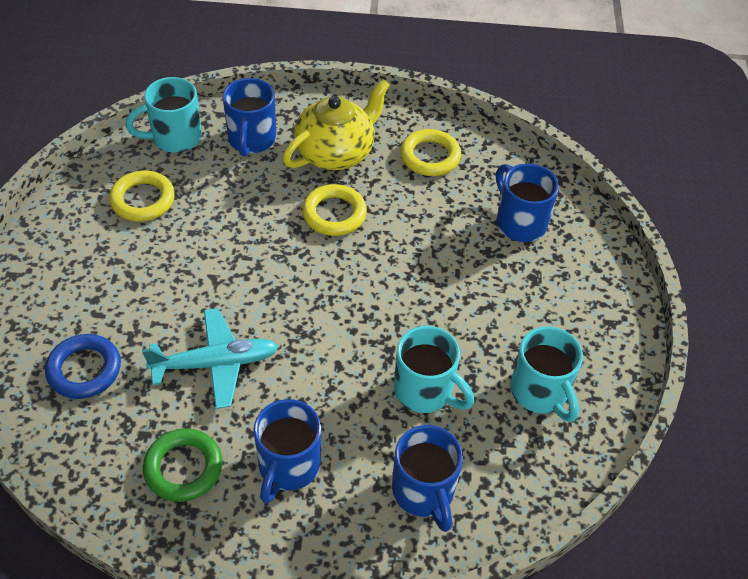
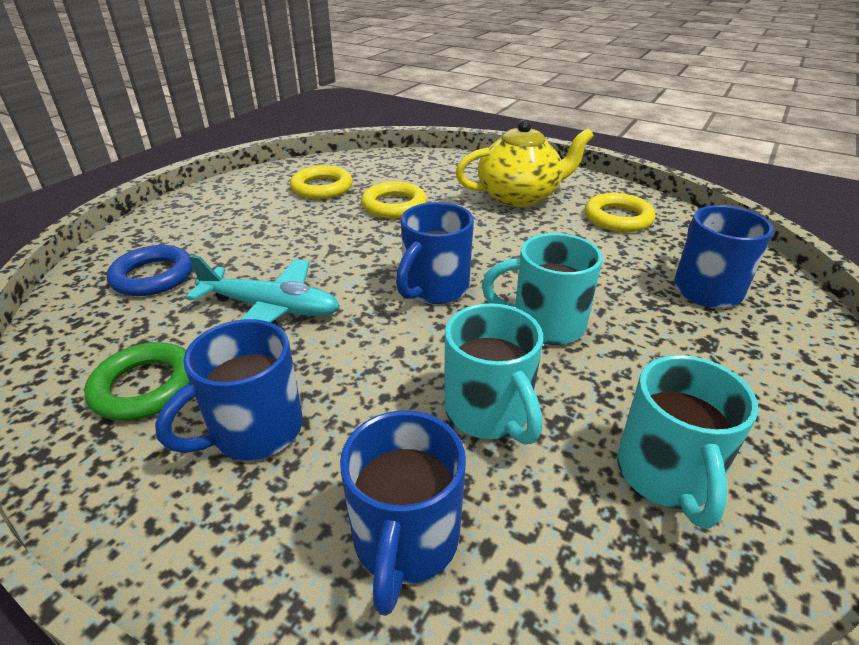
camera: 30 degrees right, 15 degrees down
(175, 138) = (382, 162): turquoise mug -> turquoise mug (545, 324)
(251, 140) = (446, 175): blue mug -> blue mug (434, 289)
(334, 214) = (487, 233): yellow ring -> yellow ring (394, 205)

